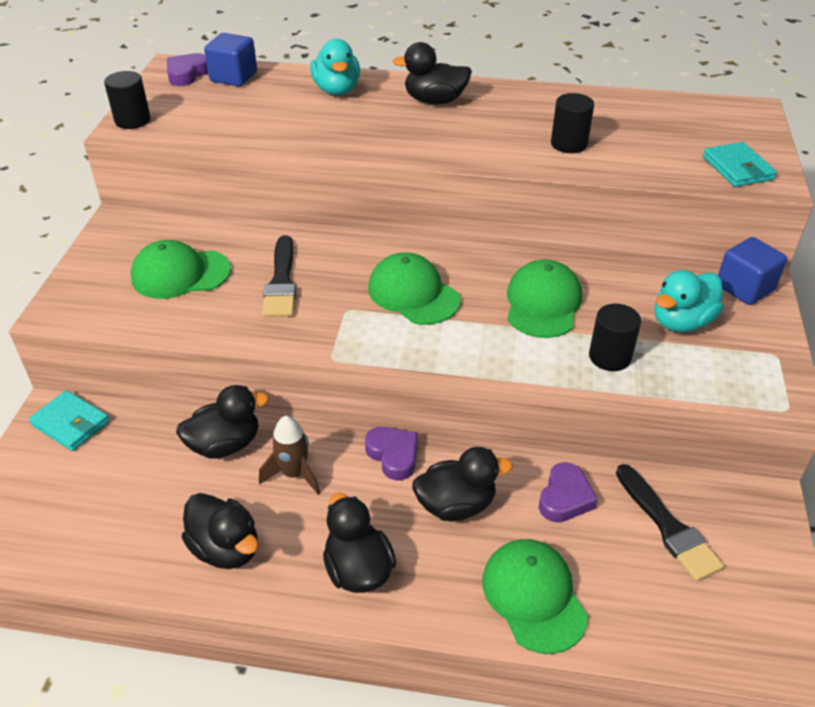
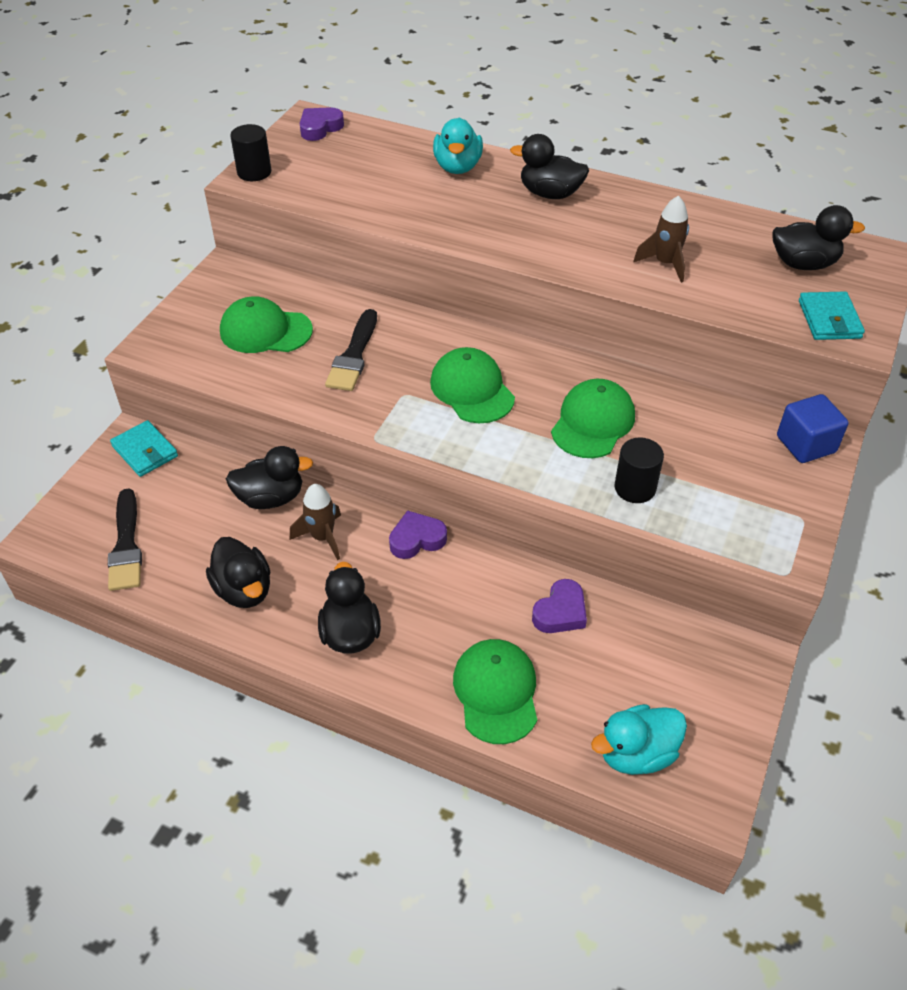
camera: 15 degrees right, 5 degrees up
(233, 77) = (363, 138): blue cube -> none
(393, 455) = (417, 539): purple heart -> purple heart turned 90 degrees counterclockwise
(456, 505) = (457, 596): black duck -> black duck (803, 264)
(569, 144) = (665, 264): black cylinder -> brown rocket
(668, 527) = (647, 660): black brush -> black brush (126, 545)
(681, 322) = (723, 467): turquoise duck -> turquoise duck (636, 753)

